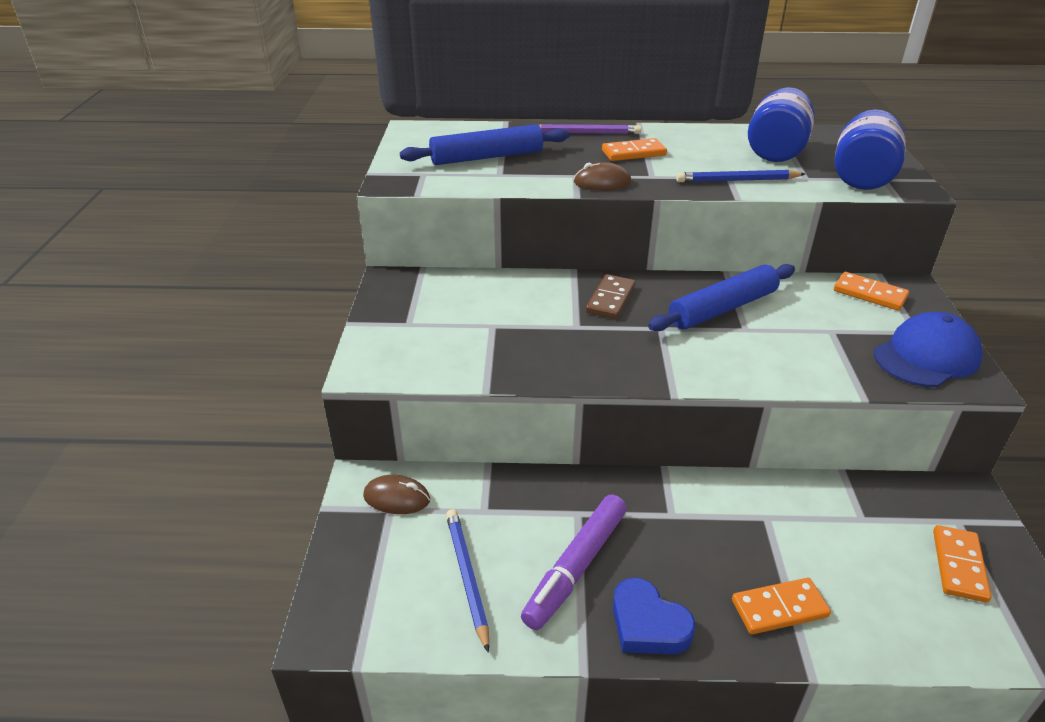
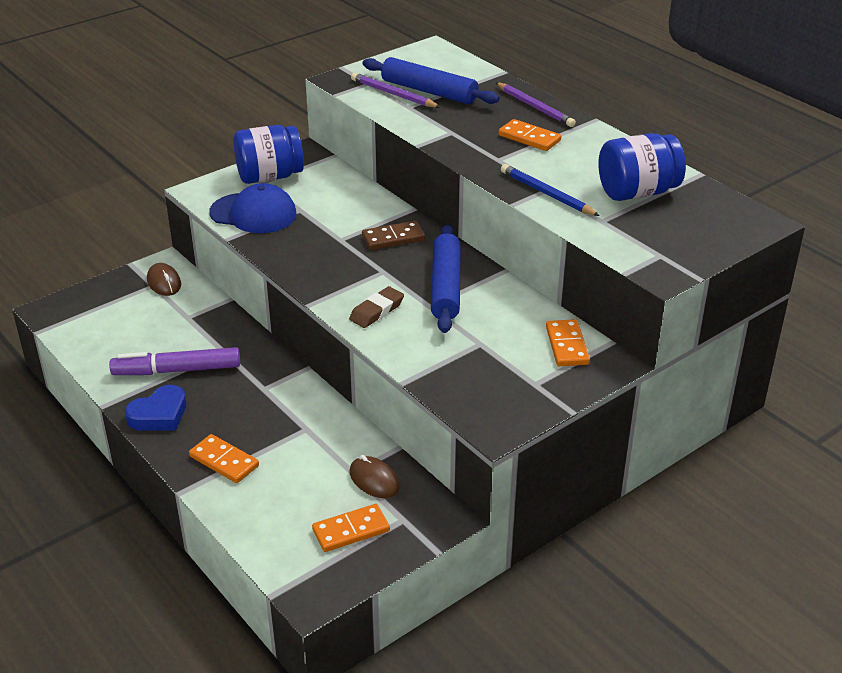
camera: 50 degrees right, 0 degrees up
(465, 172) = (393, 94): none -> purple pencil
(467, 577) = (130, 336): blue pencil -> none
(602, 182) = (455, 145): brown mouse -> brown mouse (374, 480)
(648, 624) = (159, 415): blue heart -> blue heart turned 135 degrees counterclockwise
(722, 308) = (446, 286): blue rolling pin -> blue rolling pin turned 75 degrees clockwise
(727, 360) = (377, 311): none -> brown eraser
(861, 177) = (645, 244): blue jar -> blue jar (270, 176)
(926, 356) = (501, 396): blue cap -> blue cap (253, 213)

